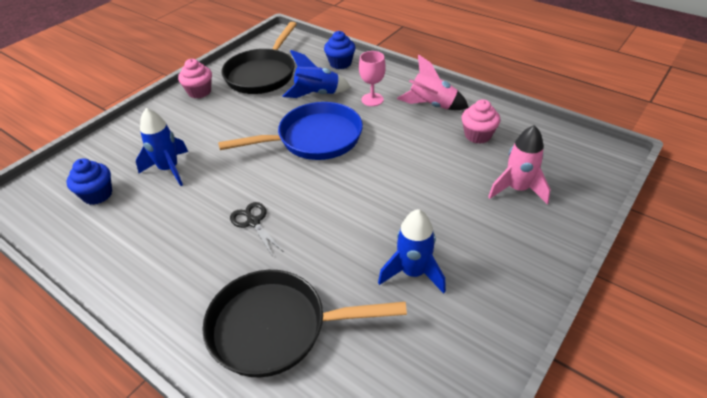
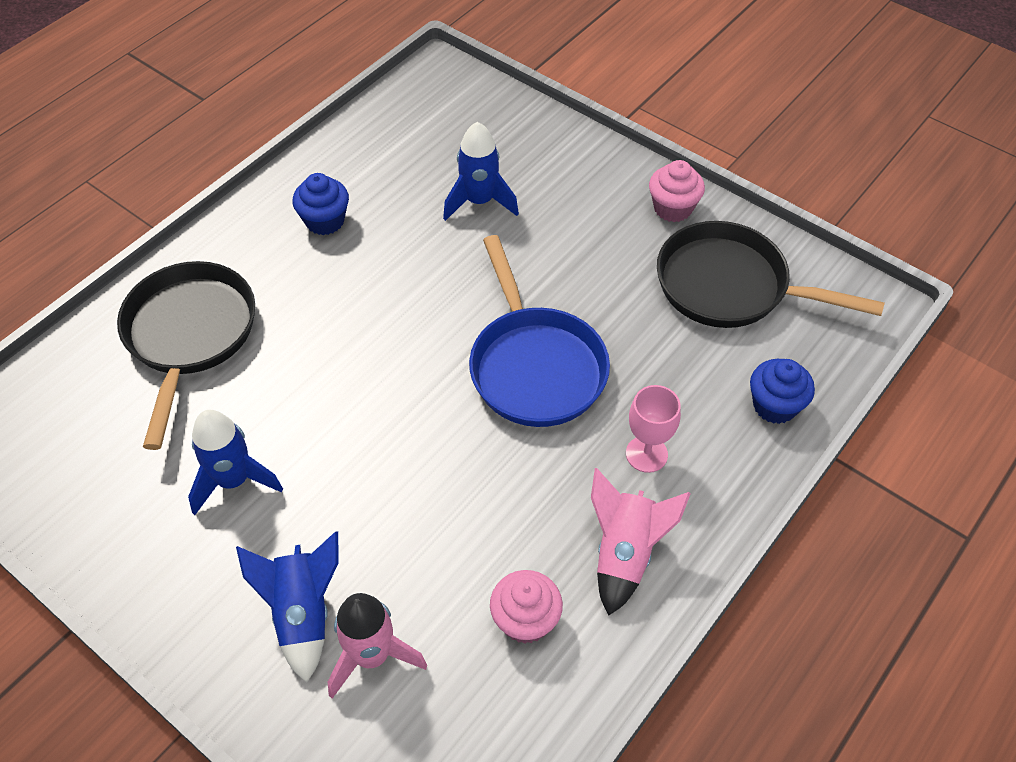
camera: 90 degrees right, 10 degrees up
(97, 194) = (438, 141): blue cupcake -> blue cupcake (325, 221)
(253, 222) = (360, 302): black scissors -> none
(317, 94) = (665, 368): blue rocket -> blue rocket (303, 614)

